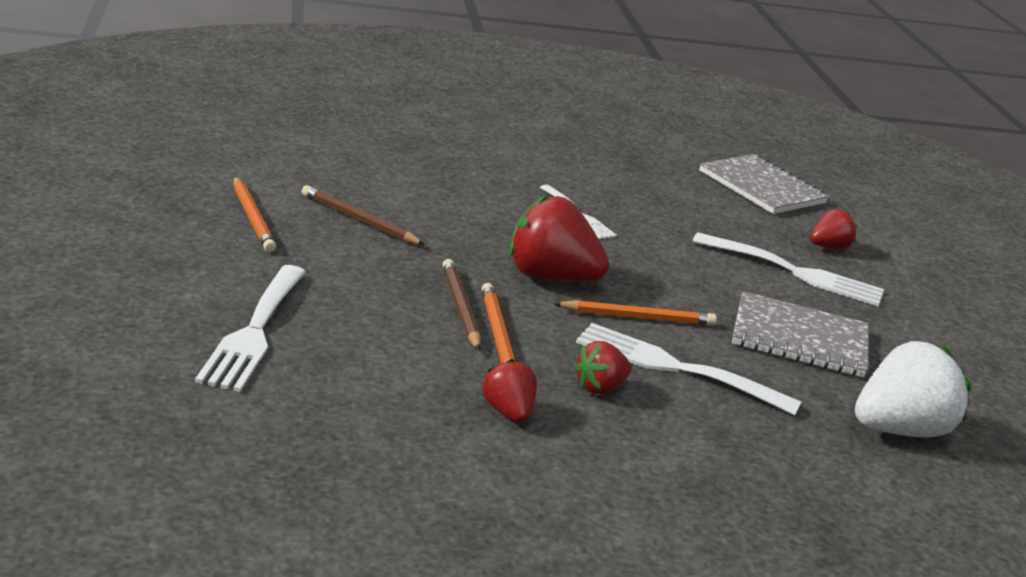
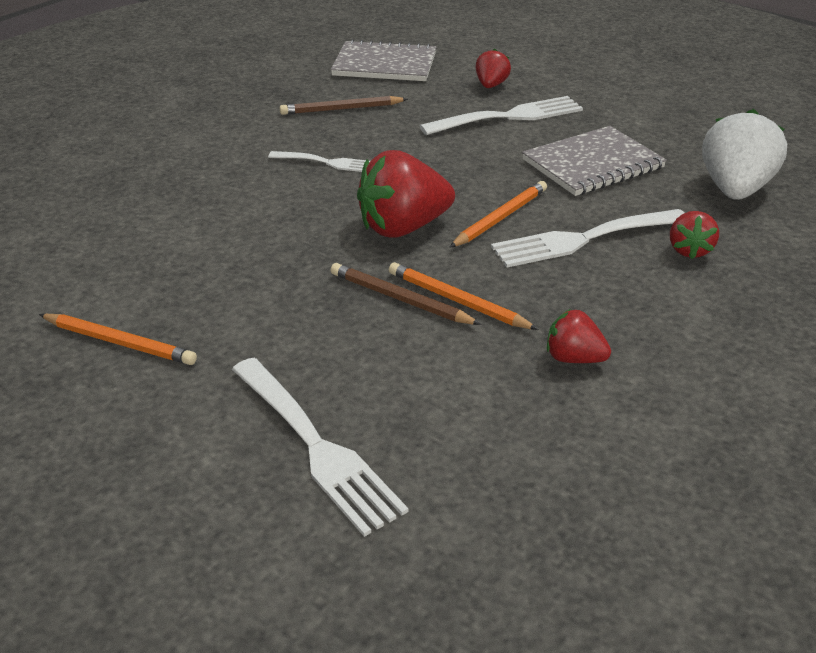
camera: 40 degrees left, 10 degrees up
(359, 220) = (201, 279): brown pencil -> brown pencil (341, 109)
(599, 387) = (578, 291): red strawberry -> red strawberry (689, 250)

